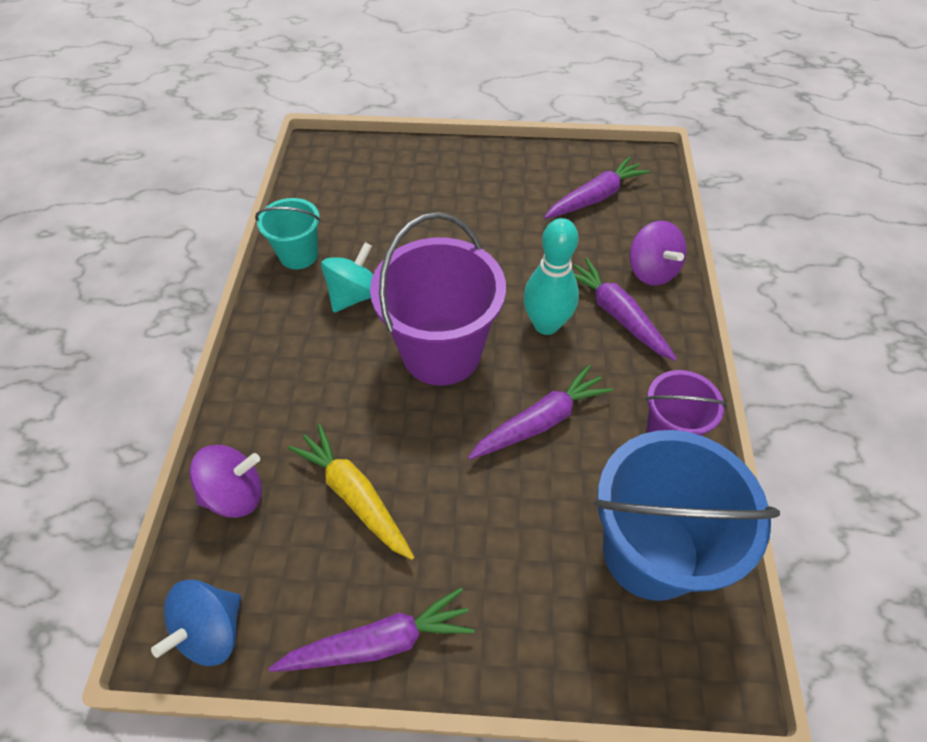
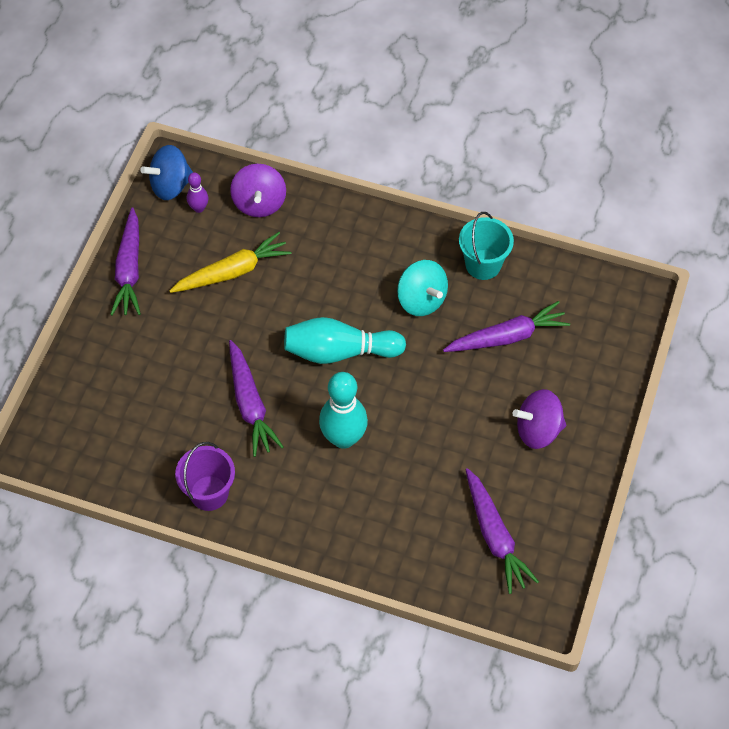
camera: 105 degrees right, 5 degrees up
(212, 630) = (171, 185): blue spinning top -> blue spinning top turned 75 degrees counterclockwise
(252, 573) = (199, 208): none -> purple bowling pin
(441, 352) = (339, 351): purple bucket -> turquoise bowling pin
(617, 315) = (336, 499): purple carrot -> purple carrot (507, 337)
(650, 552) = (123, 441): blue bucket -> none
(651, 271) = (379, 549): purple spinning top -> purple spinning top (538, 430)

